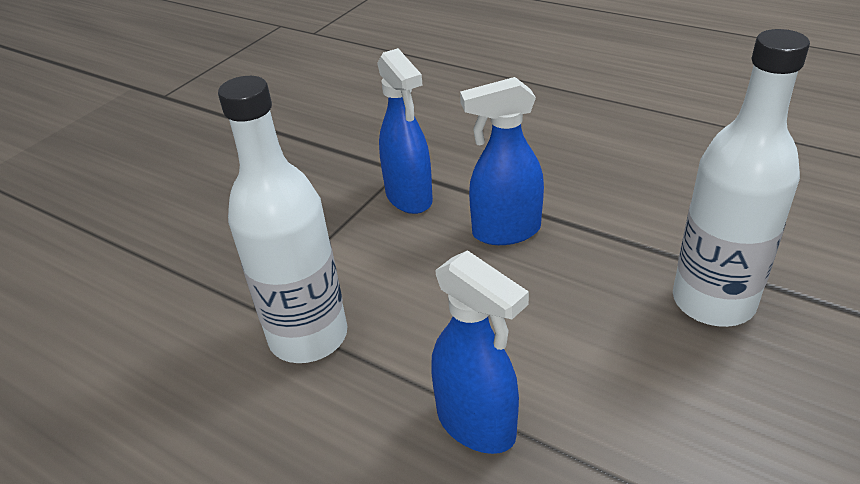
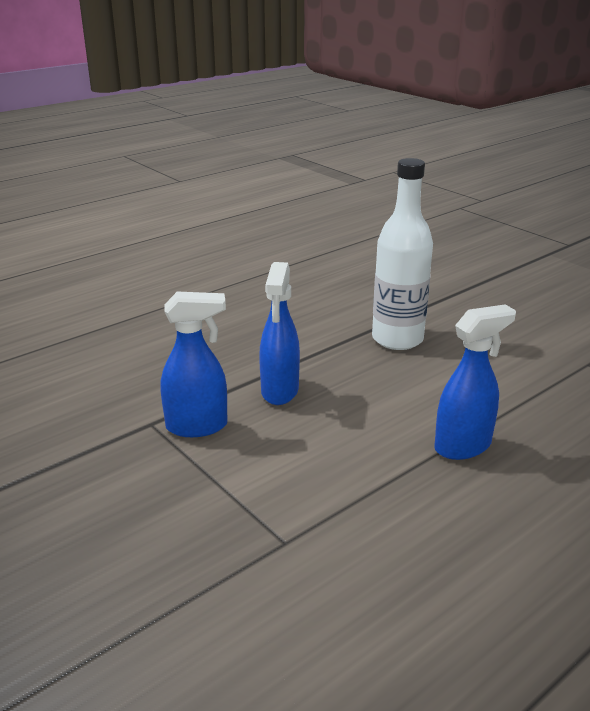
camera: 75 degrees left, 10 degrees down
(308, 336) = (341, 512): white bottle -> none

